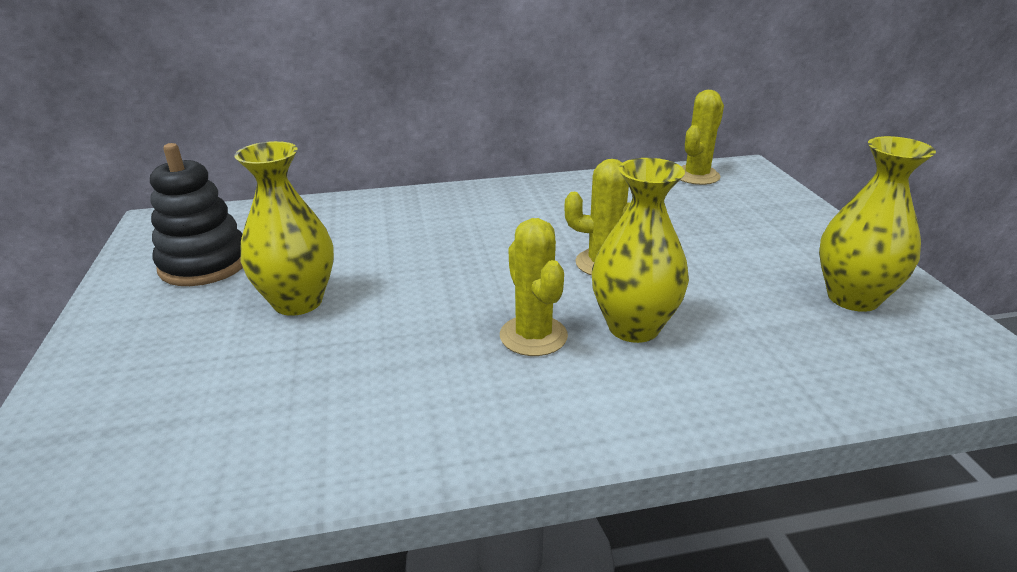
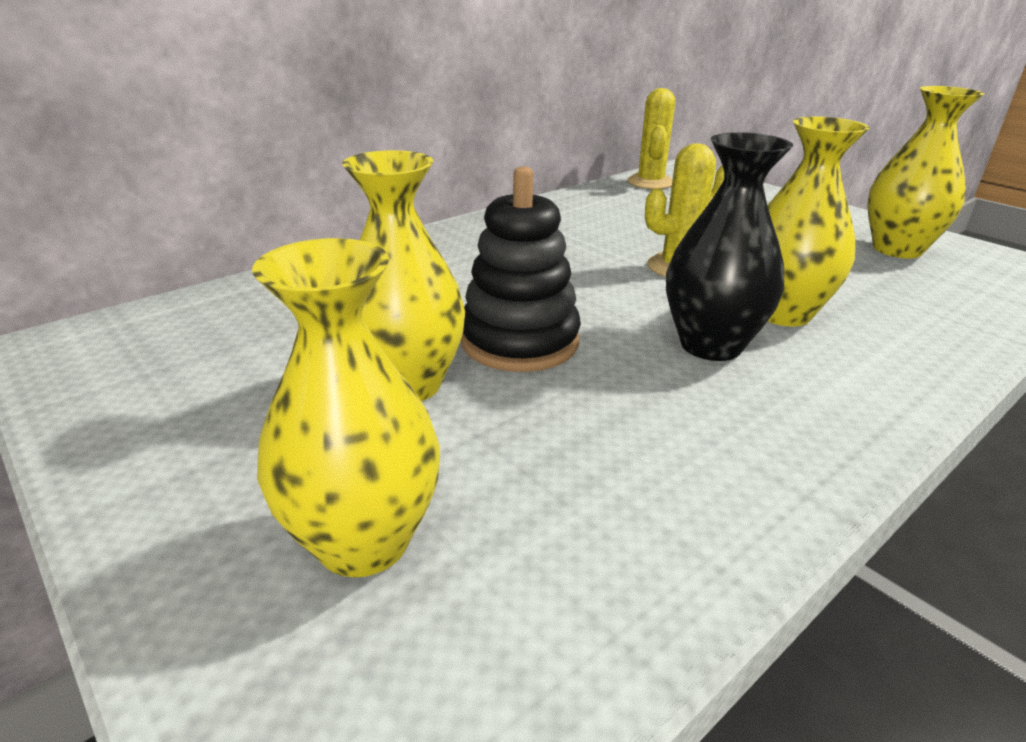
camera: 30 degrees left, 0 degrees up
(167, 388) = (363, 541): none -> yellow vase
(204, 264) = (208, 378): black stacking toy -> black stacking toy (519, 341)
(533, 336) = (711, 345): yellow cactus -> black vase

